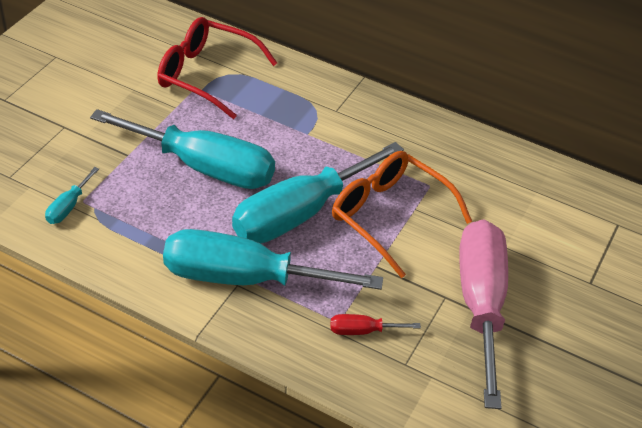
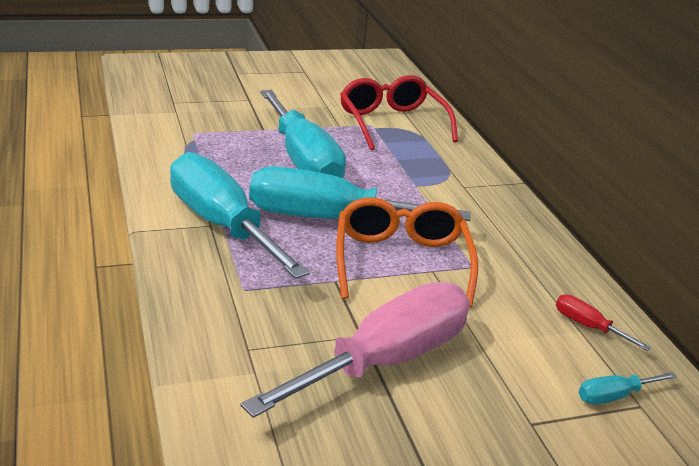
camera: 45 degrees right, 15 degrees down
(68, 207) = (179, 131): turquoise screwdriver -> turquoise screwdriver (614, 396)
(362, 331) = (251, 307): red screwdriver -> red screwdriver (588, 326)

